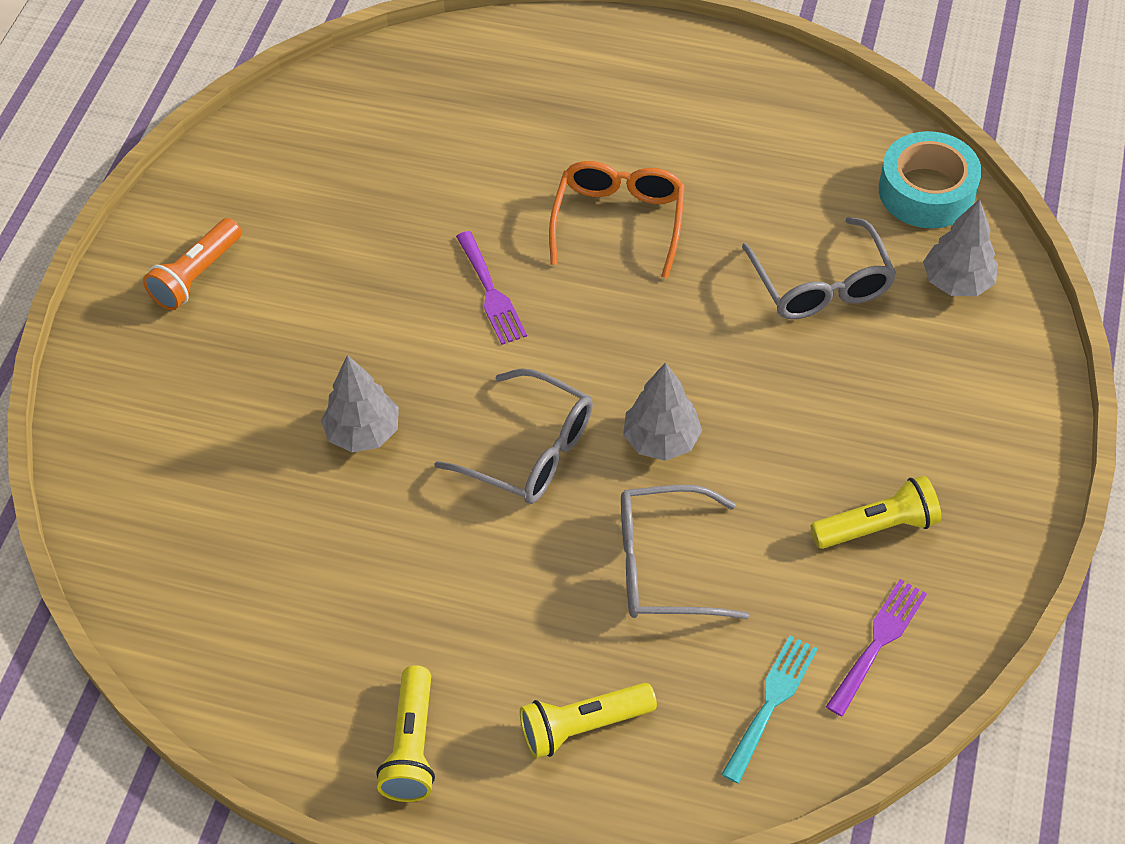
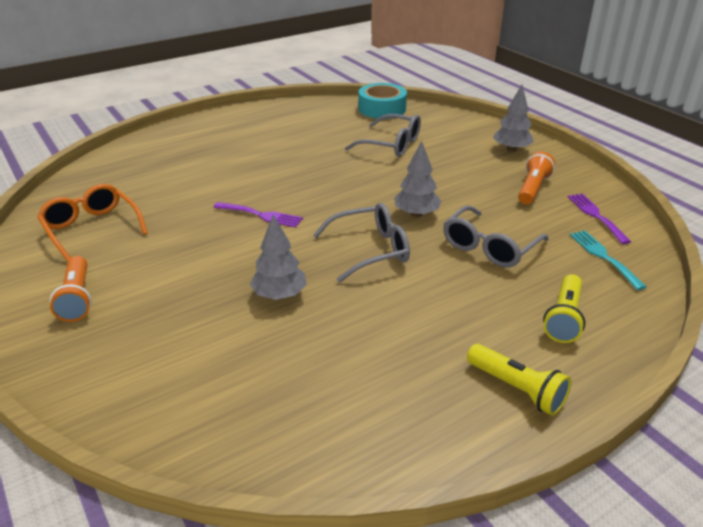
camera: 50 degrees left, 20 degrees down
(619, 221) = (281, 168): orange glasses -> orange glasses (91, 228)
(877, 526) = (532, 188): yellow flashlight -> orange flashlight
(956, 282) = (433, 122): grey tree -> grey tree (511, 149)

